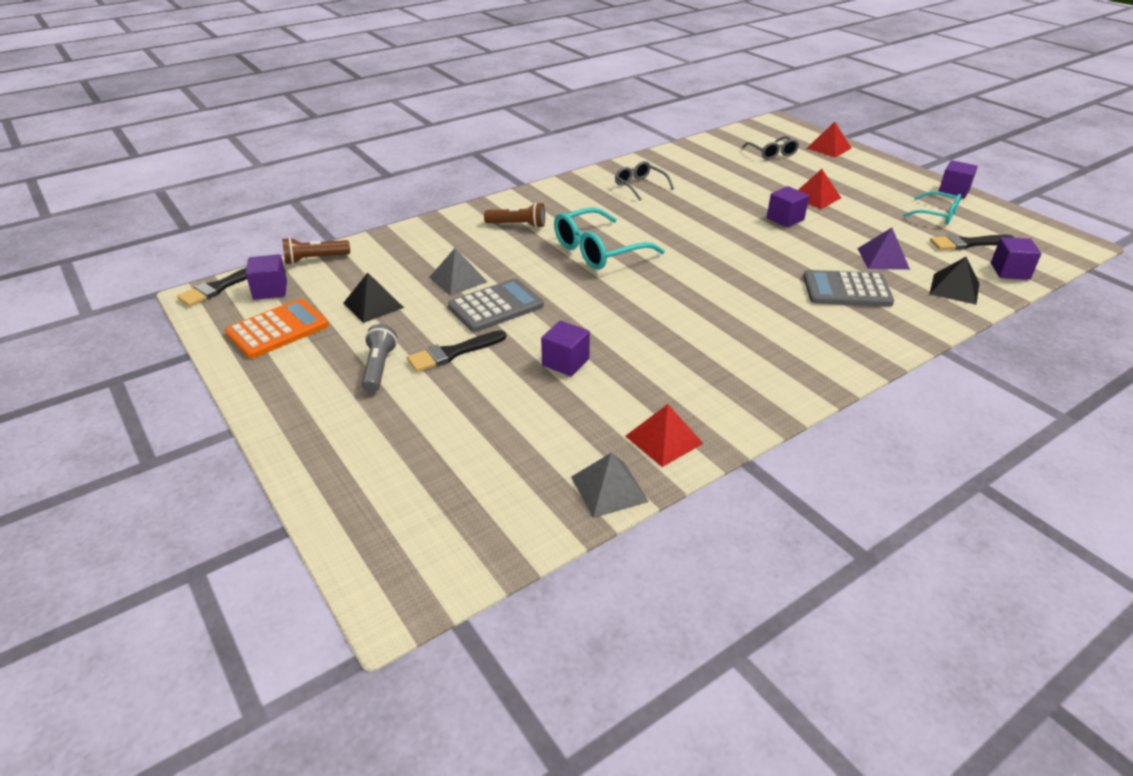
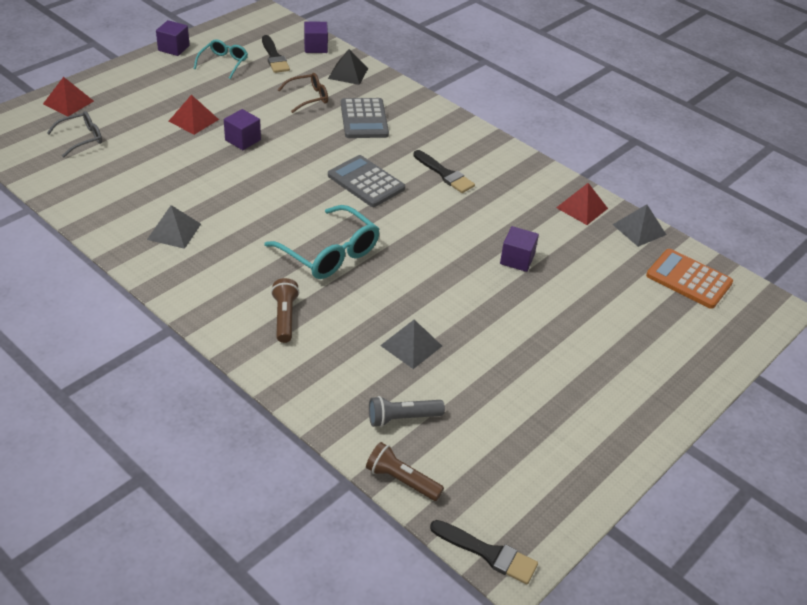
camera: 105 degrees left, 5 degrees up
(270, 290) = (478, 499): purple cube -> none
(278, 329) = (546, 464): orange calculator -> orange calculator (689, 279)
(315, 259) = (401, 480): brown flashlight -> brown flashlight turned 150 degrees clockwise
(373, 305) = (477, 400): black pyramid -> none
(379, 368) = (571, 370): grey flashlight -> grey flashlight (402, 418)
(453, 353) = (531, 327): black brush -> black brush (445, 174)
(496, 306) = (451, 311): grey calculator -> grey calculator (366, 182)
(640, 186) = (174, 231): grey glasses -> grey pyramid
(883, 258) = (308, 97): purple pyramid -> brown glasses

